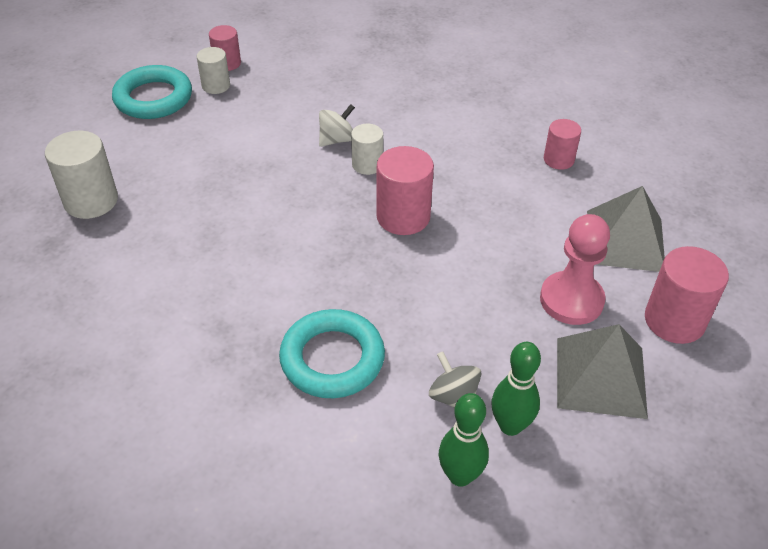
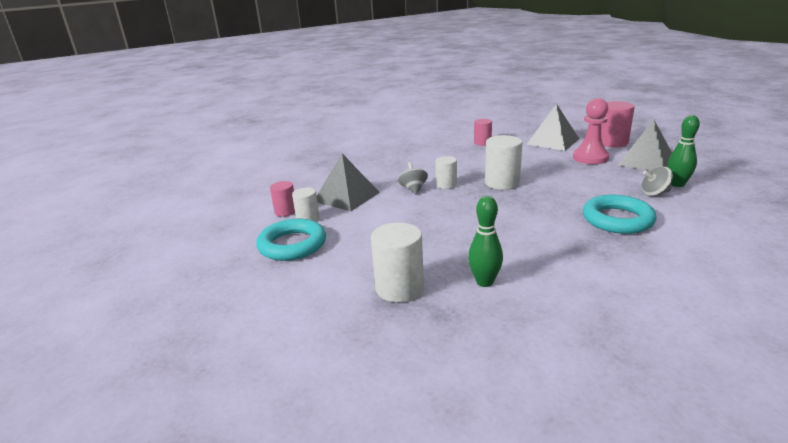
camera: 60 degrees left, 20 degrees down
(287, 92) = (346, 196): none -> grey pyramid
(336, 140) = (413, 189): white spinning top -> grey spinning top
(403, 217) = (502, 183): pink cylinder -> white cylinder
(460, 476) = (713, 201): green bowling pin -> green bowling pin (484, 282)

